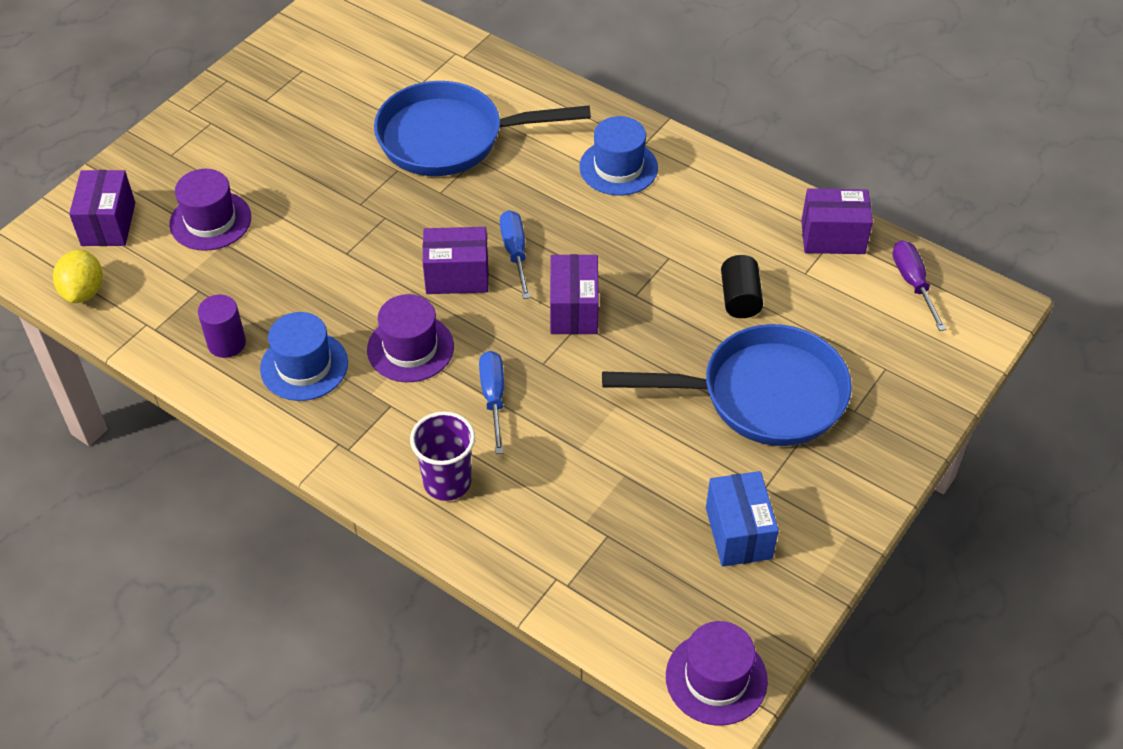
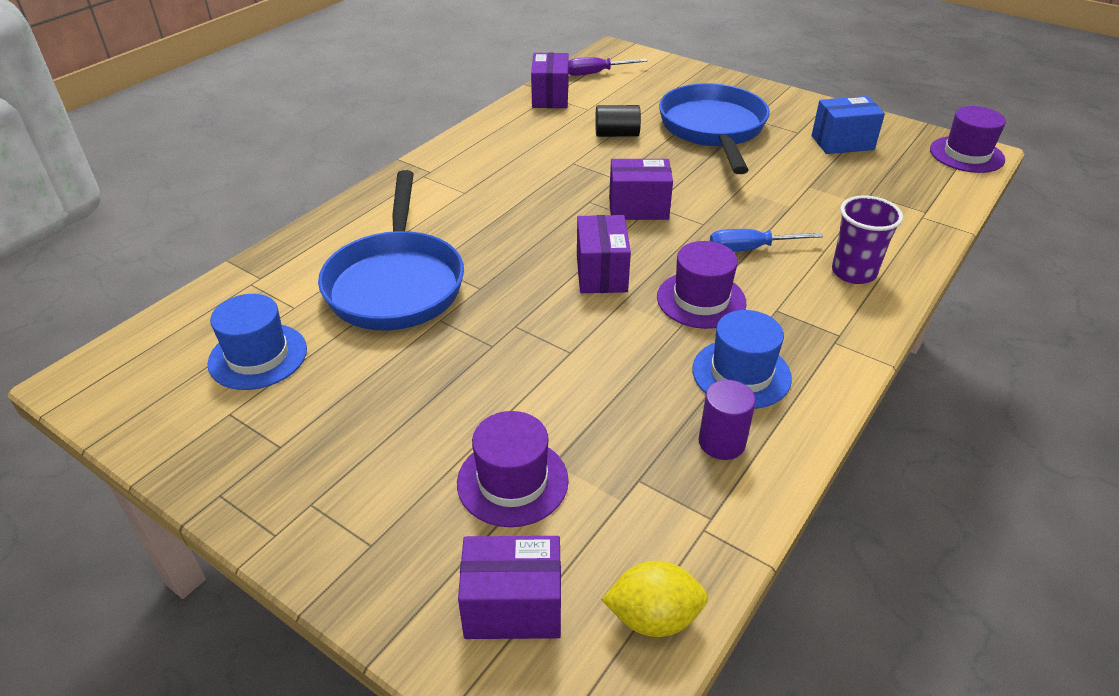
camera: 90 degrees left, 10 degrees down
(515, 252) = (568, 239): blue screwdriver -> none
(618, 167) = (459, 184): blue hat -> blue hat (258, 356)

